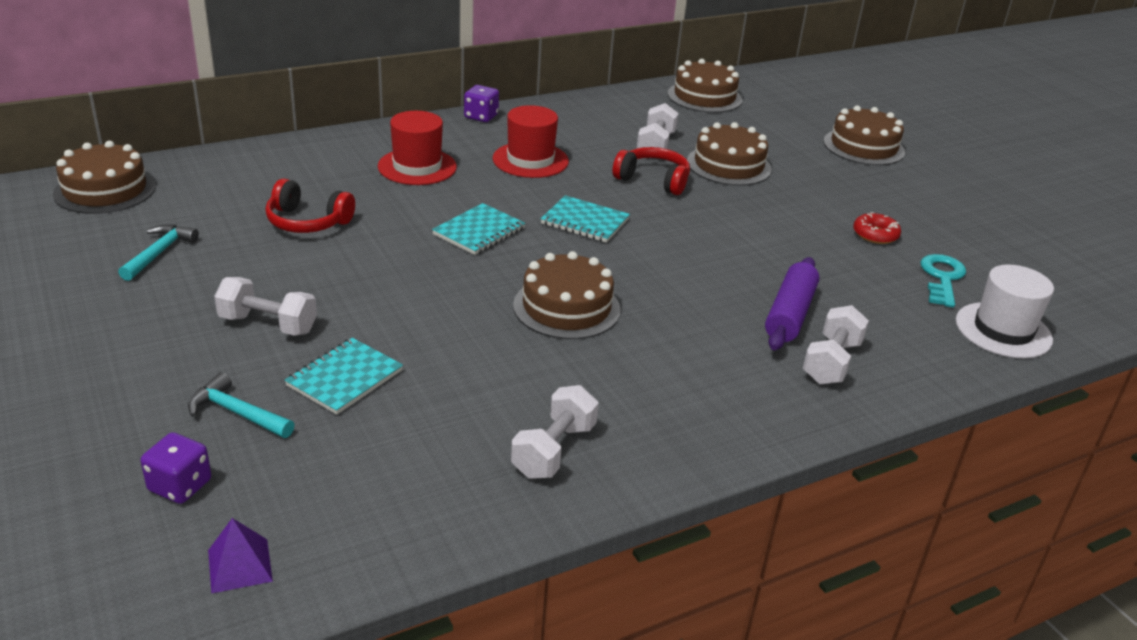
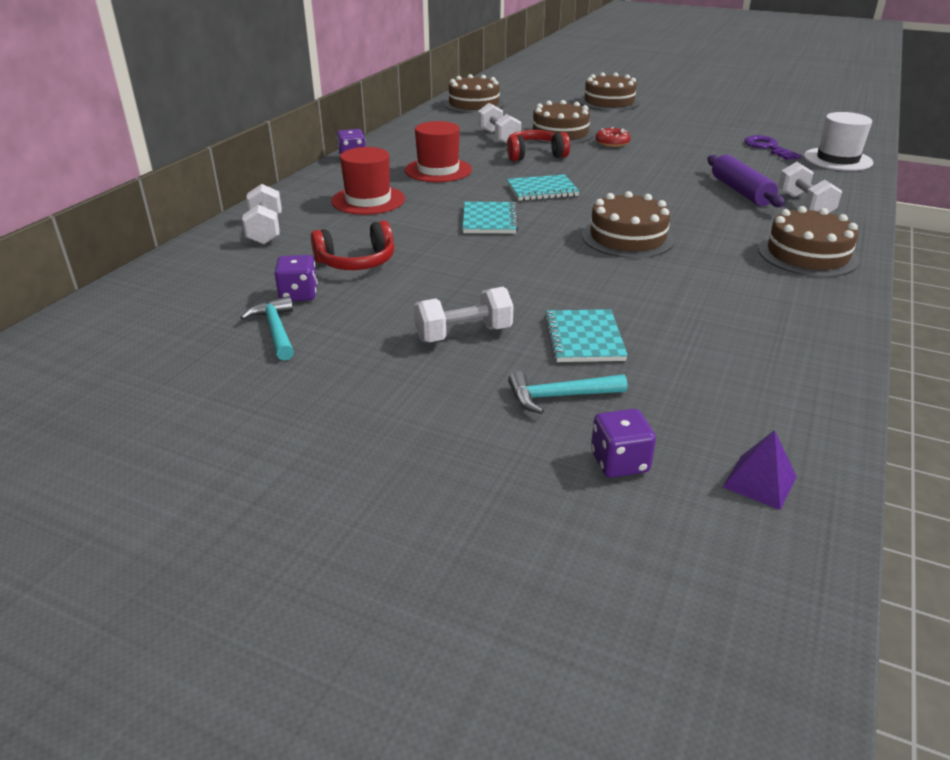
camera: 35 degrees left, 0 degrees up
(105, 190) = (128, 310): brown cake -> brown cake (807, 255)
(221, 231) = (298, 294): none -> purple dice
(554, 450) = (779, 312): white dumbbell -> white dumbbell (265, 230)
(875, 235) = (700, 140): red donut -> red donut (612, 143)
(942, 278) = (767, 147): turquoise key -> purple key

